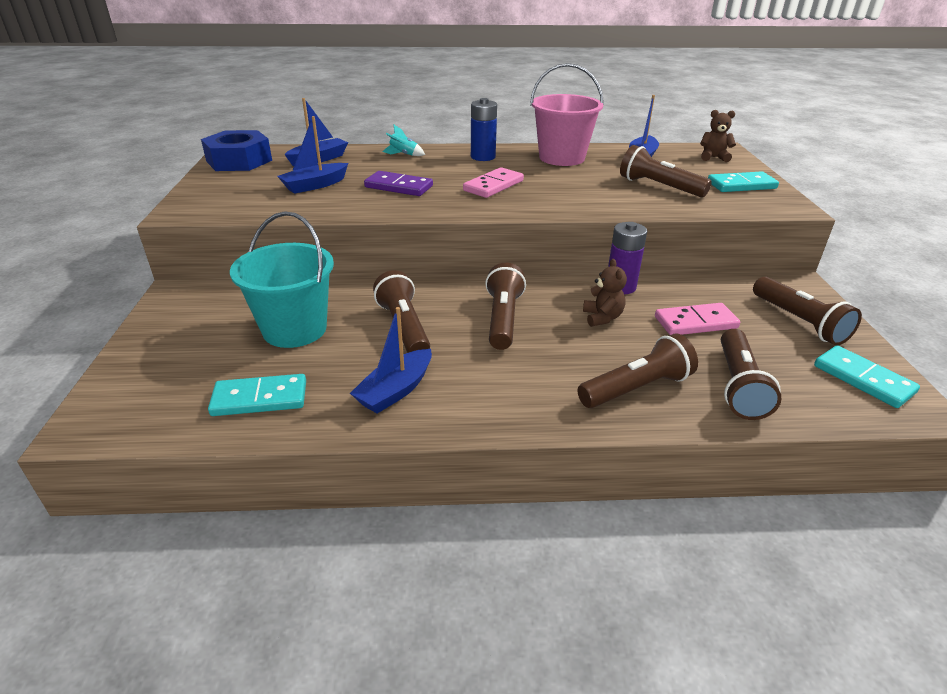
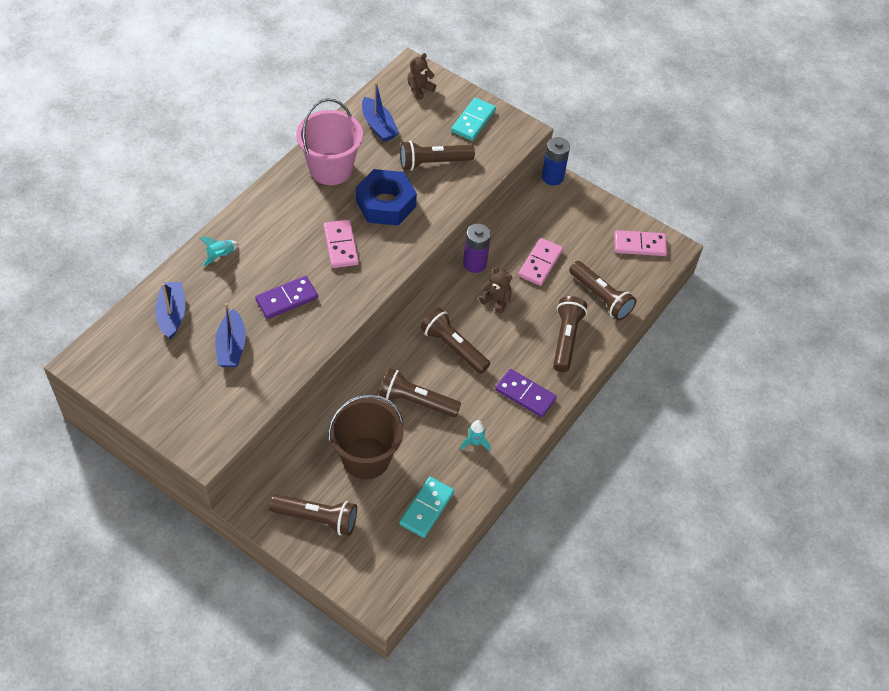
camera: 55 degrees left, 20 degrees up
(239, 161) = (117, 368): blue nut -> blue nut (385, 204)
(294, 329) = (366, 458): turquoise bucket -> brown bucket
(395, 390) = (475, 442): blue boat -> turquoise rocket
(483, 157) = (279, 212): blue battery -> blue battery (552, 177)
(513, 396) = (525, 394): none -> purple domino
(799, 322) = (581, 219): brown flashlight -> brown flashlight (317, 518)
(863, 379) = (640, 245): turquoise domino -> pink domino

